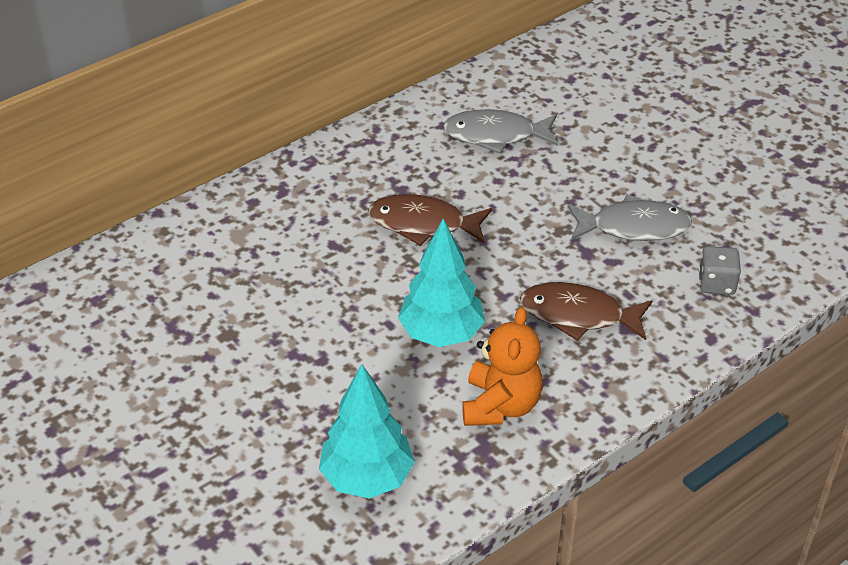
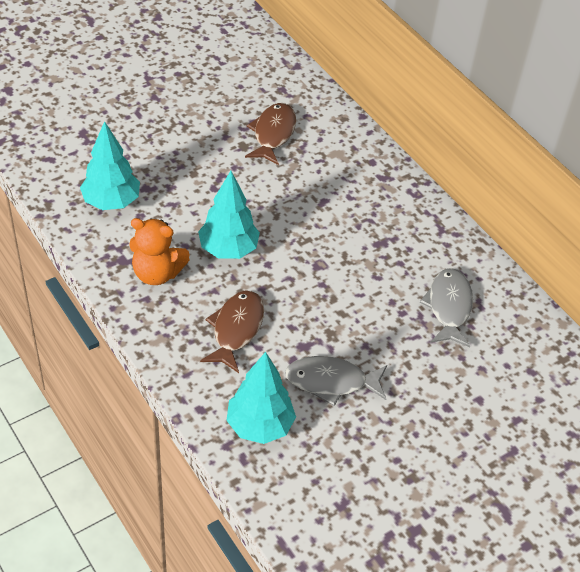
camera: 90 degrees right, 5 degrees up
(423, 224) = (342, 251): brown fish -> brown fish (273, 134)
(633, 227) = (331, 382): grey fish -> grey fish turned 90 degrees clockwise
(716, 283) = (260, 426): grey dice -> turquoise tree

